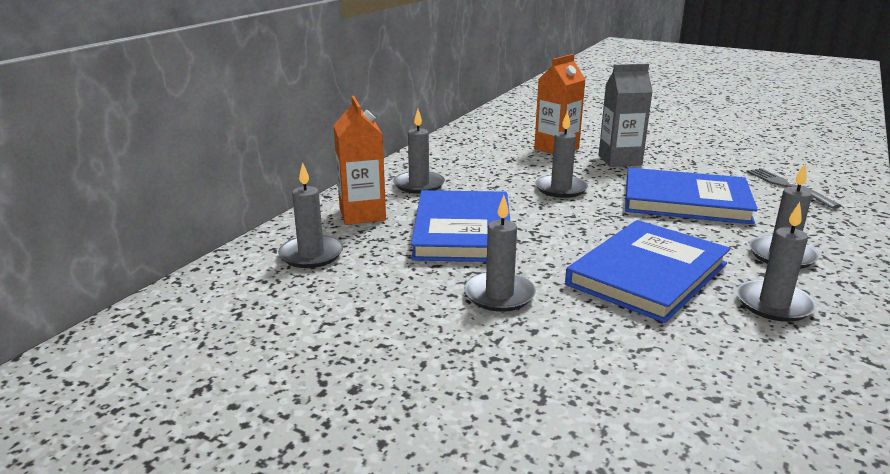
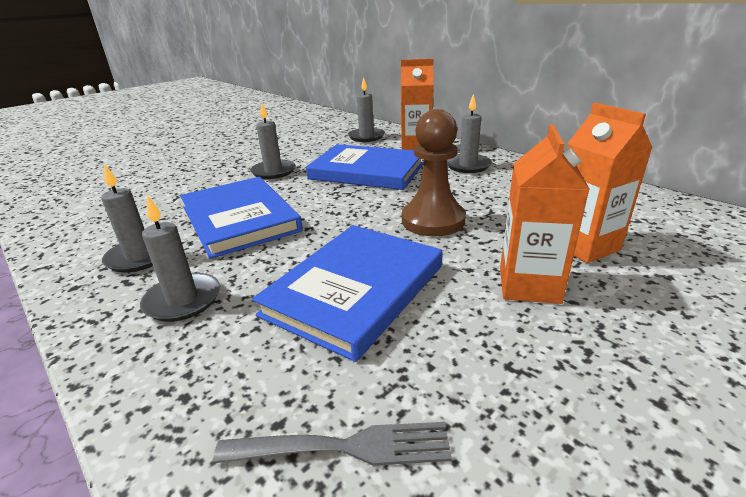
camera: 110 degrees right, 5 degrees up
(561, 189) = (433, 220): grey candle -> brown pawn
(620, 160) = (529, 285): grey carton -> orange carton

